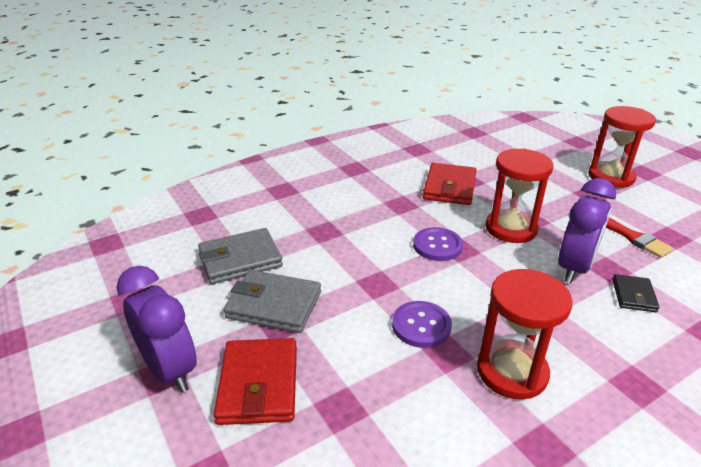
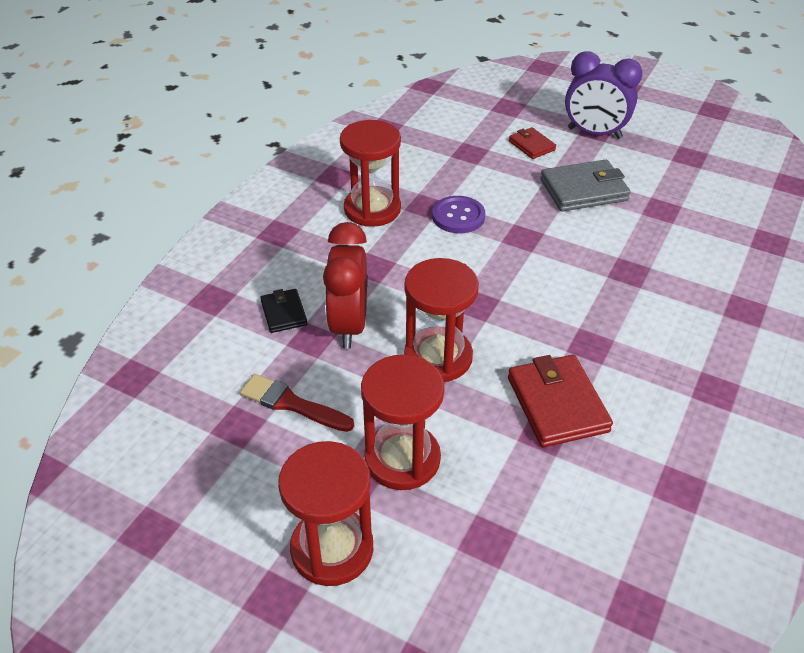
camera: 150 degrees right, 10 degrees up
(240, 260) = (661, 213): grey wallet -> none
(258, 384) = (531, 145): red wallet -> red wallet, size x0.56
(437, 246) = (502, 299): purple button -> none
(559, 193) = (402, 459): none -> red hourglass
(574, 268) = (349, 325): purple clock -> red clock

